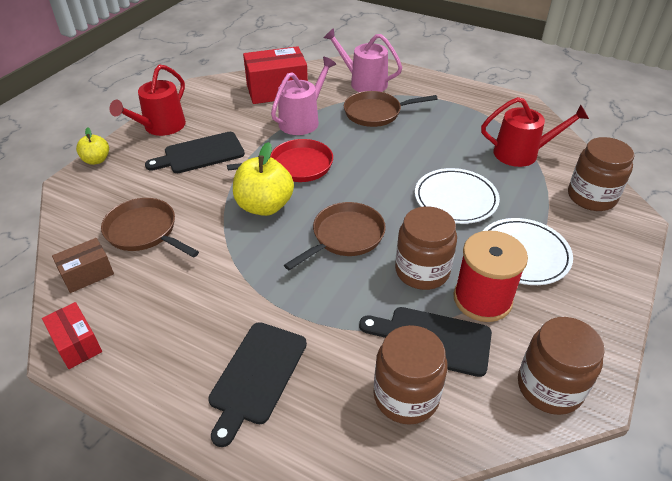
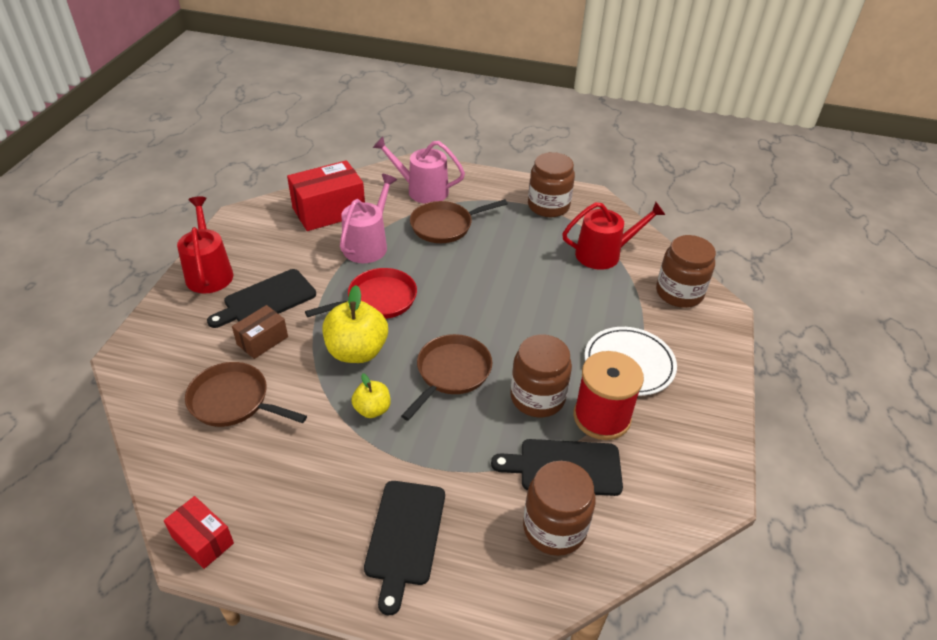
camera: 15 degrees left, 0 degrees up
(87, 274) = (186, 461): brown box -> brown box (262, 340)
(96, 160) = (147, 324): yellow apple -> yellow apple (372, 409)
(161, 127) = (209, 273): red watering can -> red watering can turned 150 degrees clockwise
(455, 199) = (551, 314): white plate -> none
(549, 387) = (681, 493): brown jar -> brown jar (548, 206)

